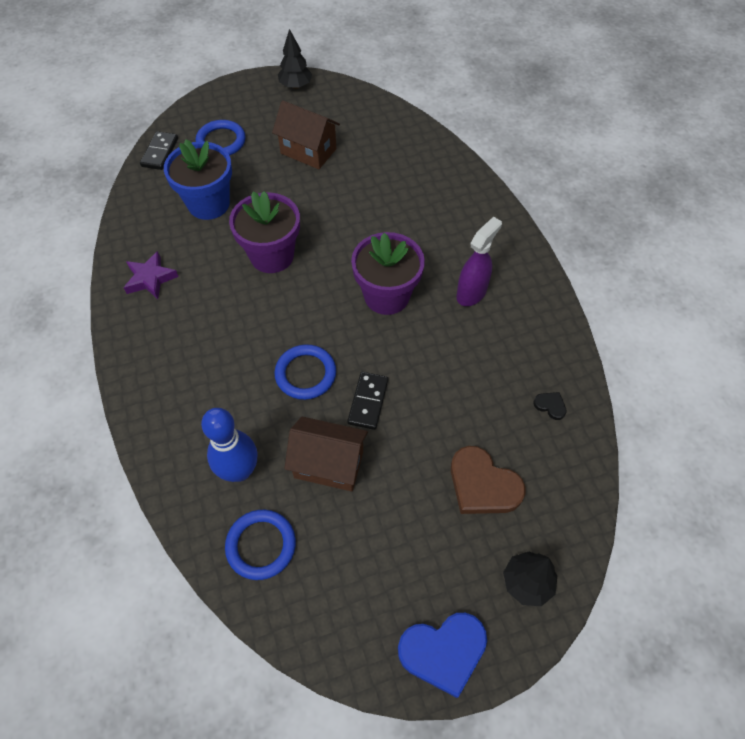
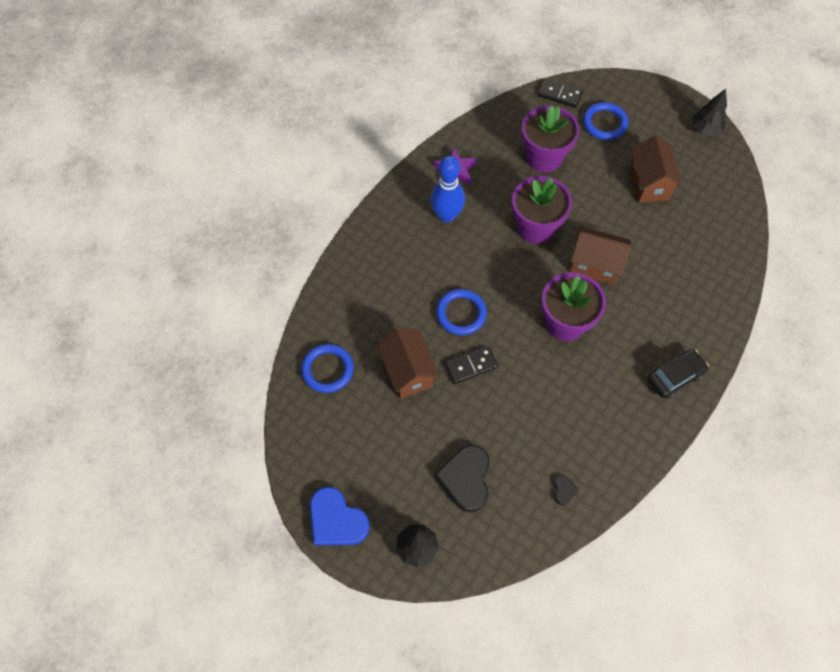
camera: 55 degrees right, 5 degrees up
(160, 152) = (559, 95): black domino -> black domino turned 45 degrees clockwise
(208, 204) = (543, 157): blue flower pot -> purple flower pot
(239, 471) = (365, 323): blue bowling pin -> blue bowling pin (446, 215)
(350, 237) = (595, 265): none -> brown house
(471, 293) = (617, 378): purple spray bottle -> none
(483, 485) = (465, 479): brown heart -> black heart
(501, 251) = (675, 377): none -> black car

